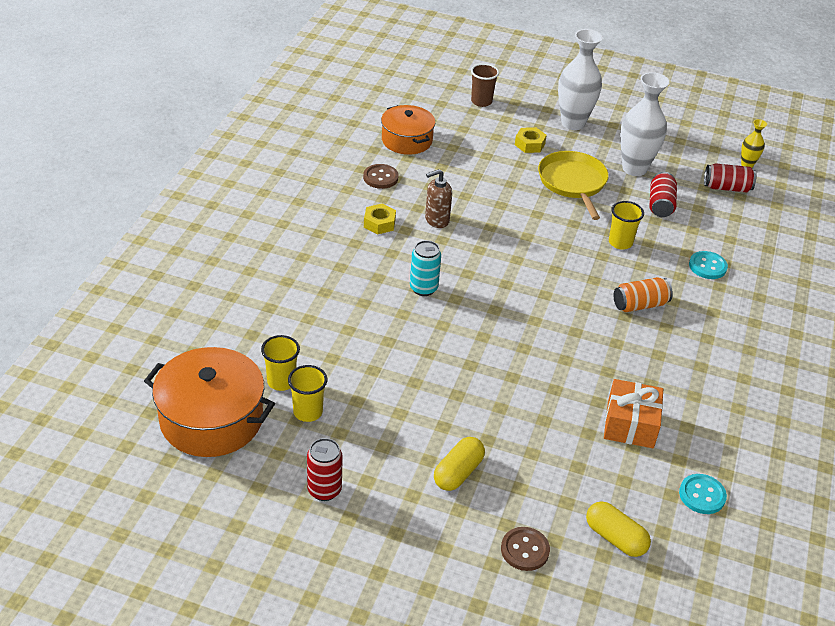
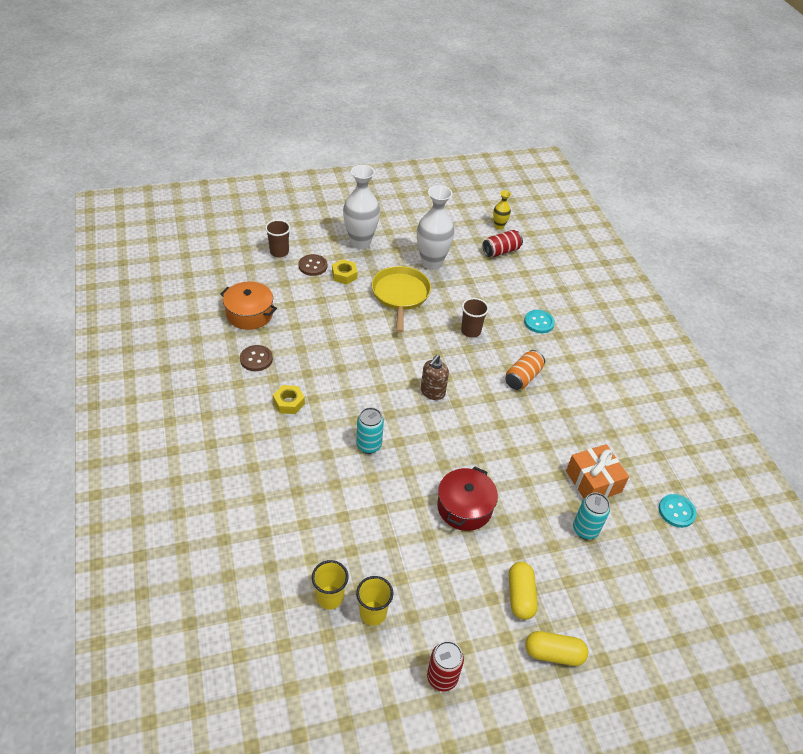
camera: 35 degrees left, 5 degrees up
(211, 419) = (303, 671): orange pot -> none
(436, 220) = (330, 377): brown soap dispenser -> brown soap dispenser (432, 392)
(470, 379) = (464, 507): none -> red pot
(525, 550) = (612, 632): brown button -> brown button (313, 266)
(573, 183) = (400, 295): yellow pan -> yellow pan turned 45 degrees clockwise
(579, 458) = (585, 530): none -> turquoise can
(615, 538) = (656, 582): yellow capsule -> yellow capsule (553, 654)
(620, 242) = (470, 331): yellow cup -> brown cup
(660, 204) = (471, 285): red can -> none

